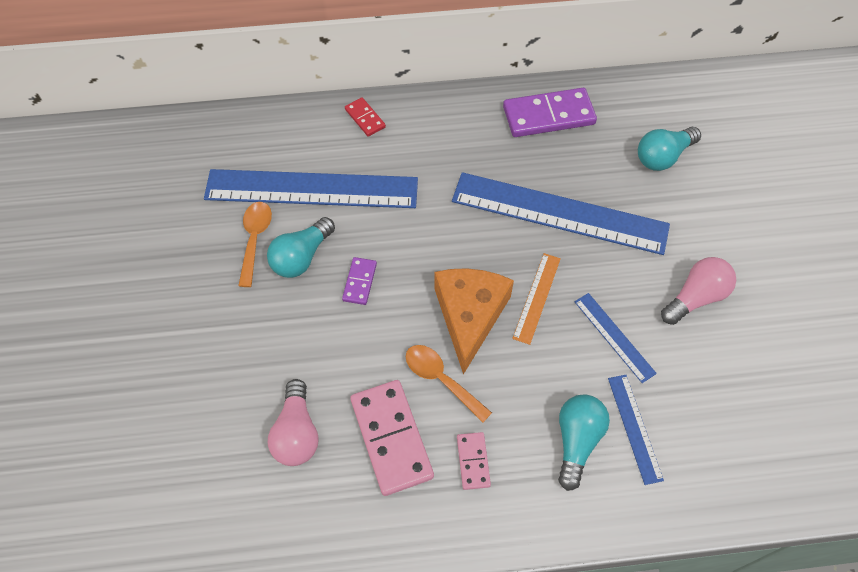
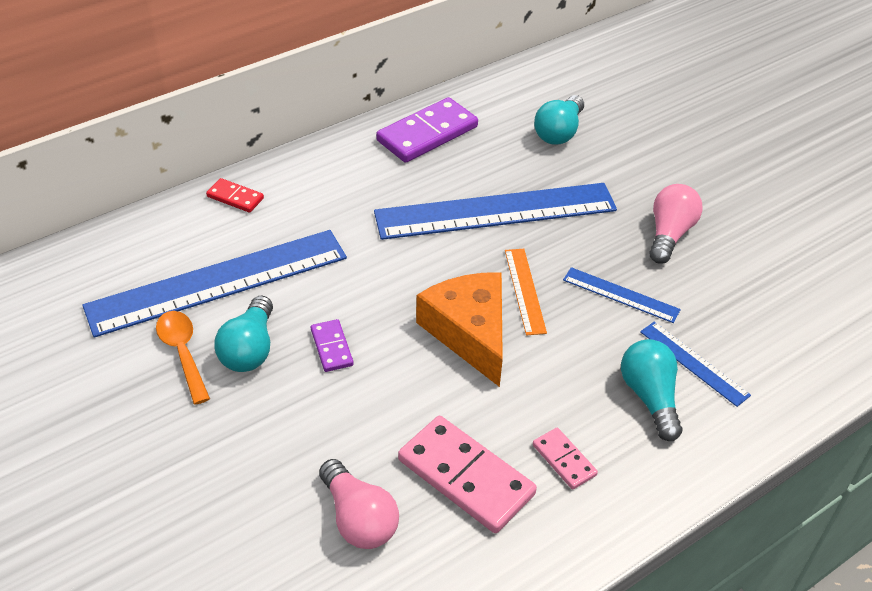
camera: 30 degrees left, 15 degrees down
(441, 379) = (480, 401): orange spoon -> none

